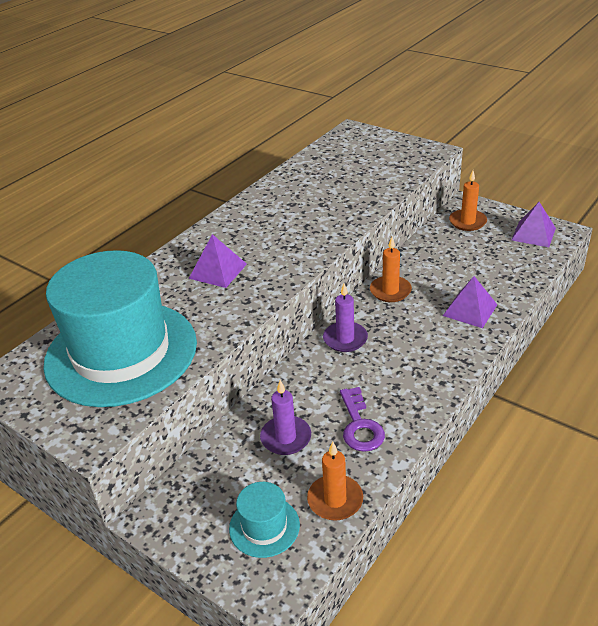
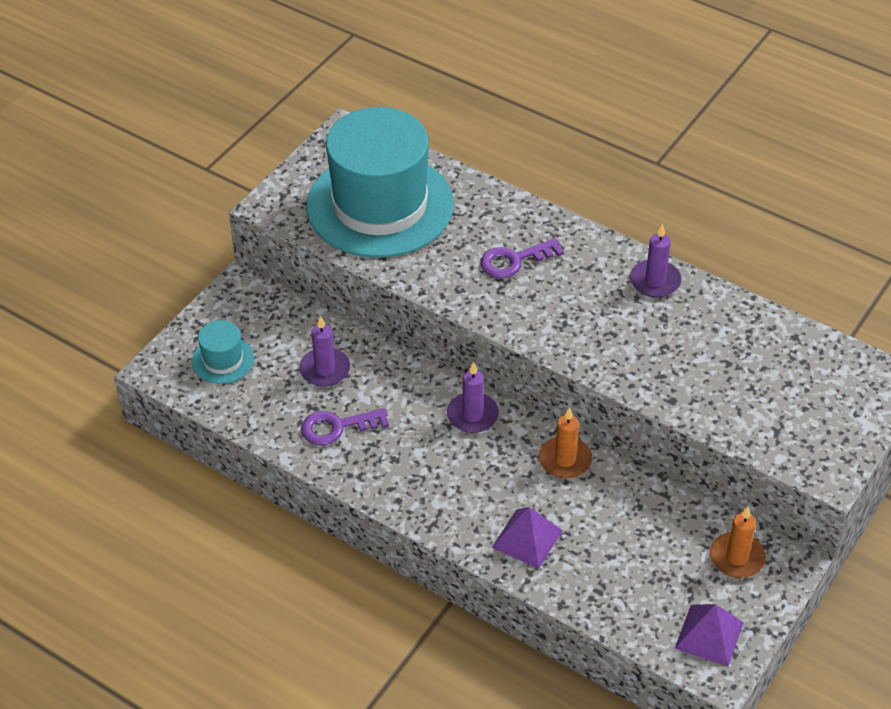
camera: 85 degrees right, 10 degrees up
(217, 271) = (514, 261): purple pyramid -> purple key
(254, 206) = (655, 281): none -> purple candle
(335, 500) = (247, 408): orange candle -> none

